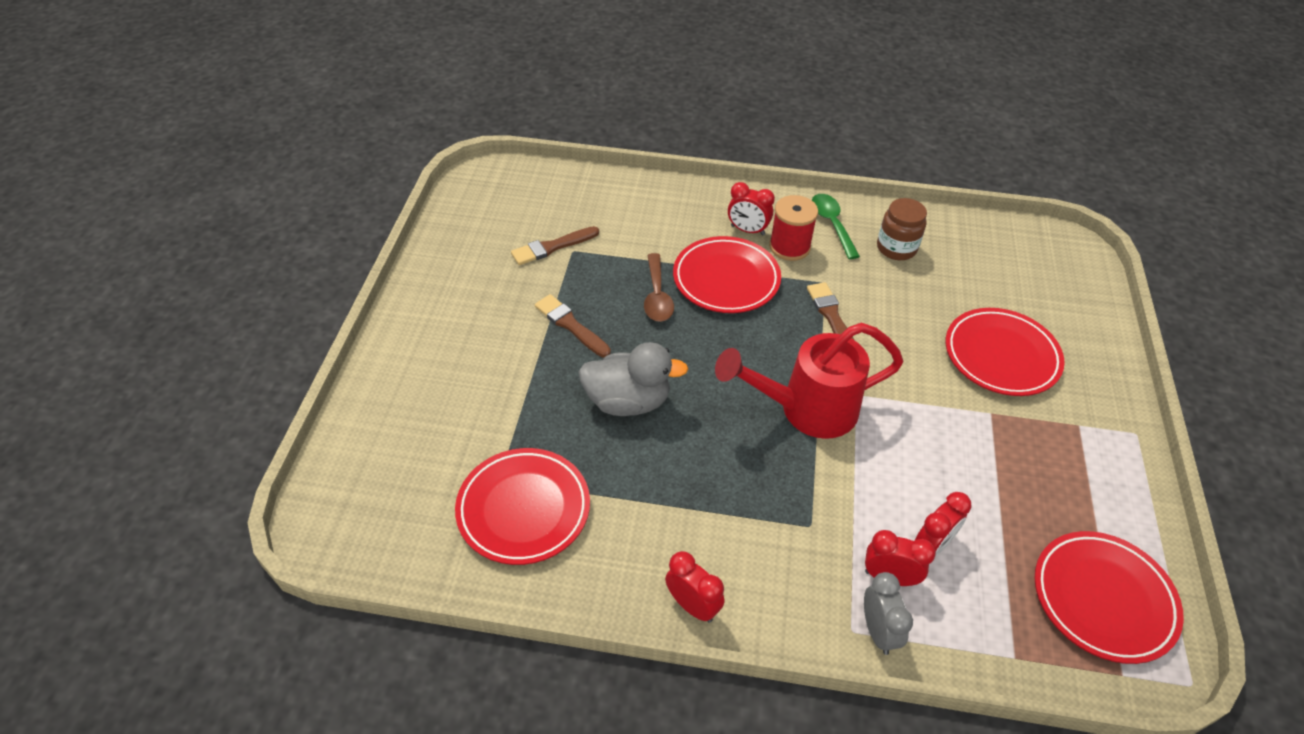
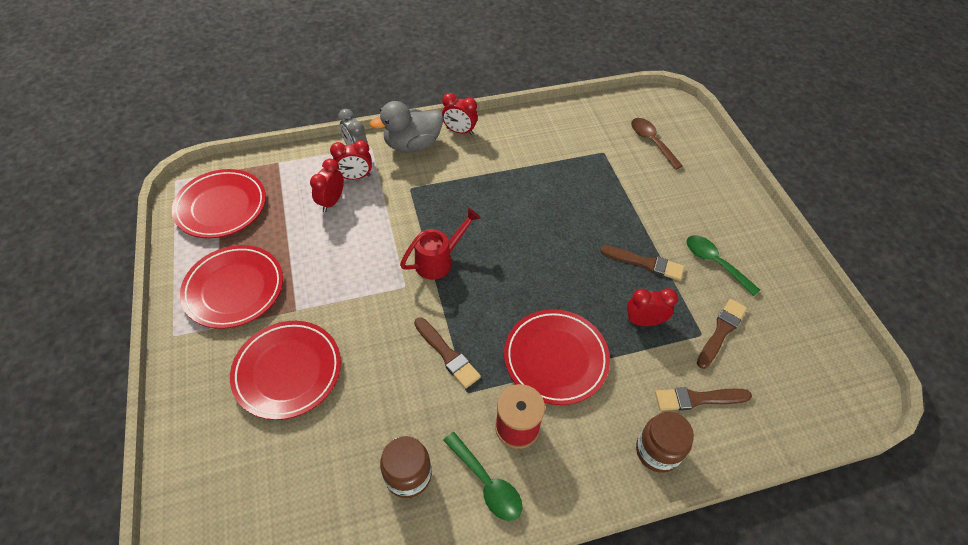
camera: 155 degrees right, 5 degrees up
(496, 300) = (715, 263): none -> green spoon
(523, 509) = (578, 143): red plate -> red plate (234, 289)
(620, 214) = (698, 399): none -> brown brush
(628, 401) = (564, 222): grey duck -> grey duck (412, 145)
(657, 296) = (601, 316): brown spoon -> brown spoon (651, 142)
(682, 198) = (657, 451): none -> brown jar
(747, 230) = (568, 432): red clock -> red clock (644, 321)
(805, 410) = (439, 260): red watering can -> red watering can, size x0.62

